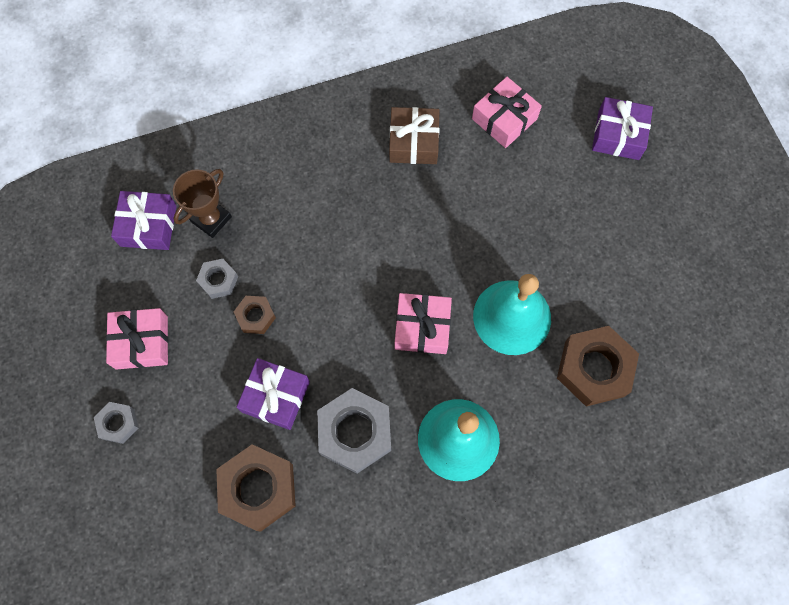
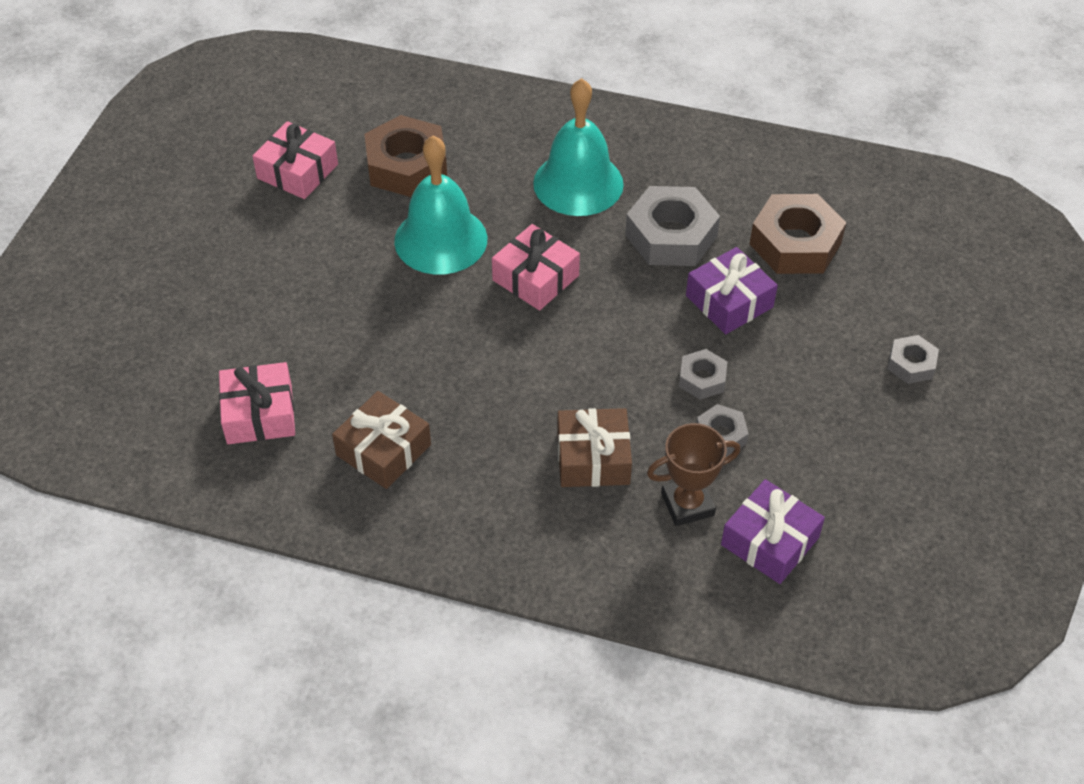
camera: 145 degrees left, 20 degrees down
(142, 342) = (846, 423): pink gift -> pink gift (297, 171)
(255, 316) = (702, 379): brown nut -> grey nut
(287, 214) = (593, 458): none -> brown gift
(618, 135) = (161, 327): purple gift -> none

